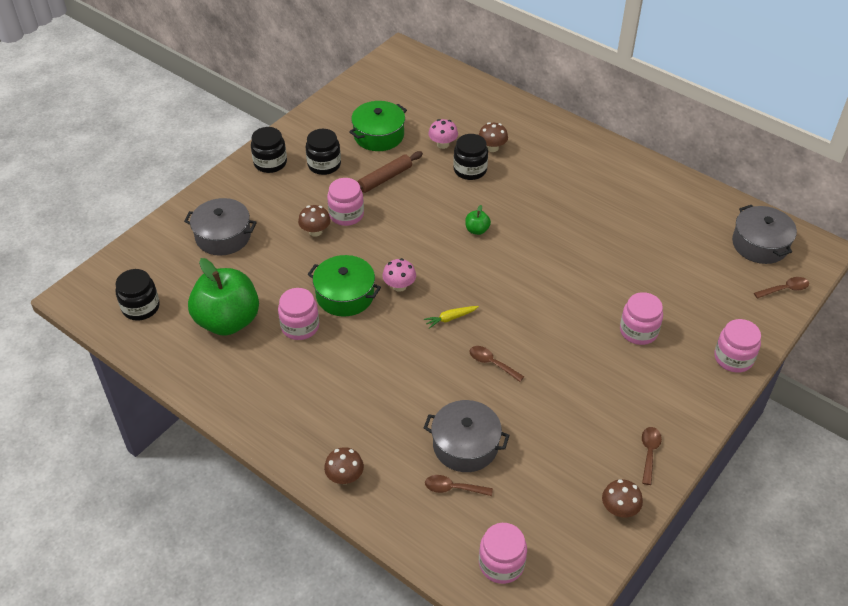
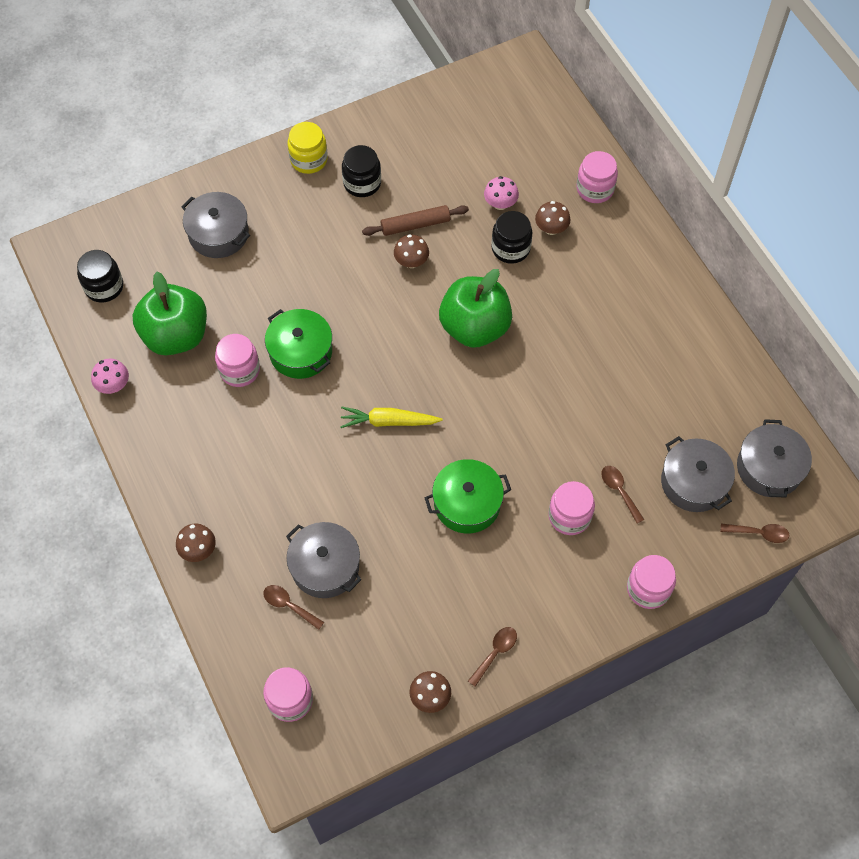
camera: 25 degrees right, 15 degrees up
(270, 163) = (309, 160): black jar -> yellow jar
(315, 231) = (311, 264): brown mushroom -> brown mushroom (411, 261)
(346, 215) = (352, 255): pink jar -> pink jar (595, 189)
(379, 135) = (438, 166): green pot -> green pot (467, 503)
(399, 286) = (359, 363): pink mushroom -> pink mushroom (113, 385)
(450, 318) = (388, 421): yellow carrot -> yellow carrot, size x1.61
(477, 230) = (474, 327): green apple -> green apple, size x2.50
(492, 363) = (400, 489): brown spoon -> brown spoon (619, 491)
(713, 273) = (693, 482): none -> grey pot

